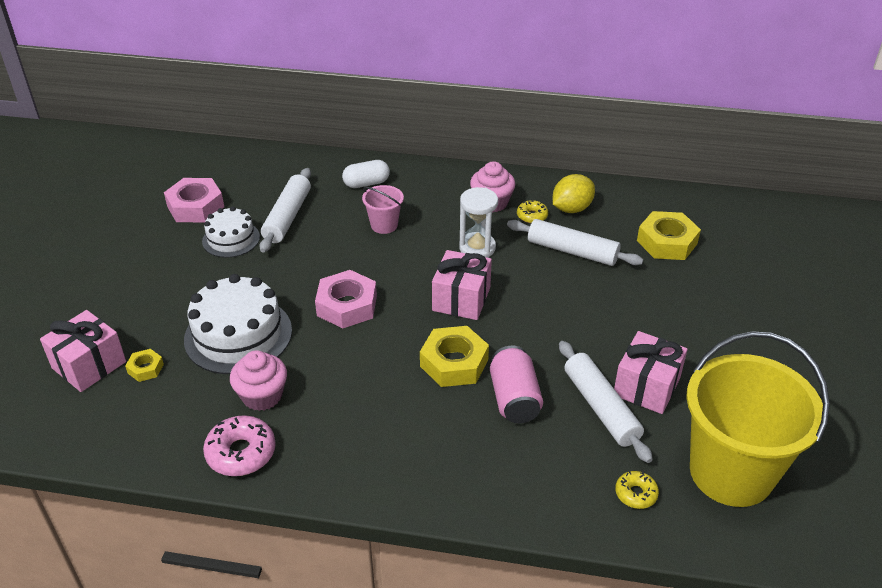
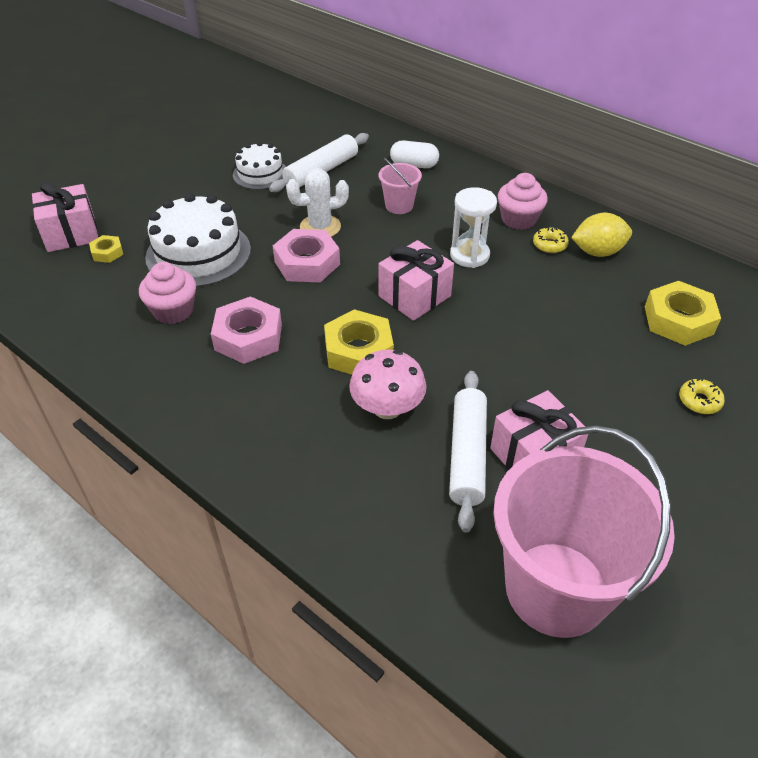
camera: 30 degrees right, 5 degrees up
(195, 206) = (255, 139): pink nut -> pink nut (248, 337)
(241, 453) = (116, 350): pink donut -> none
(331, 269) = (320, 227): none -> white cactus
(514, 398) = (387, 408): pink can -> pink mushroom
(572, 251) = (564, 292): white rolling pin -> none
(636, 494) = (431, 558): yellow donut -> yellow donut (699, 401)
(731, 472) = (556, 588): yellow bucket -> pink bucket

